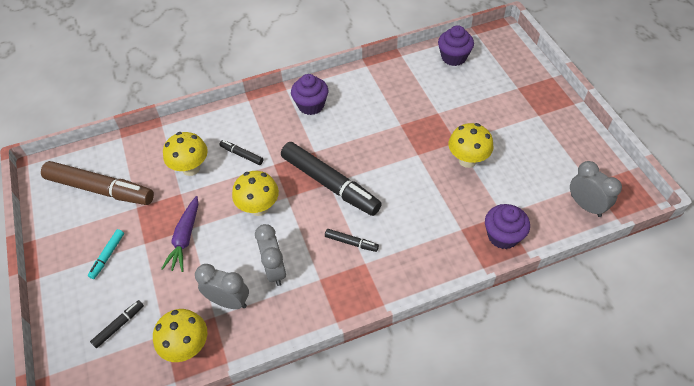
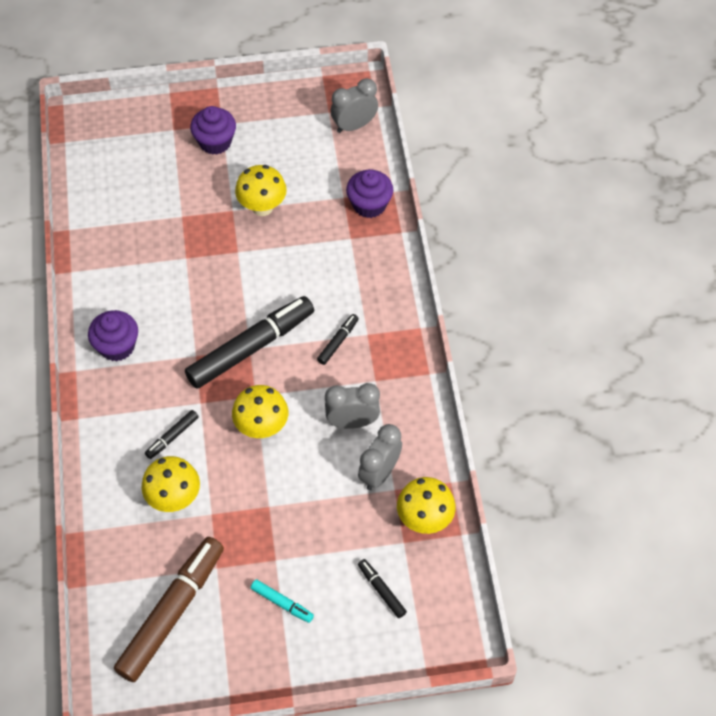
camera: 80 degrees left, 5 degrees up
(185, 238) = (282, 512): purple carrot -> none
(453, 57) = (96, 176): purple cupcake -> purple cupcake (215, 142)

